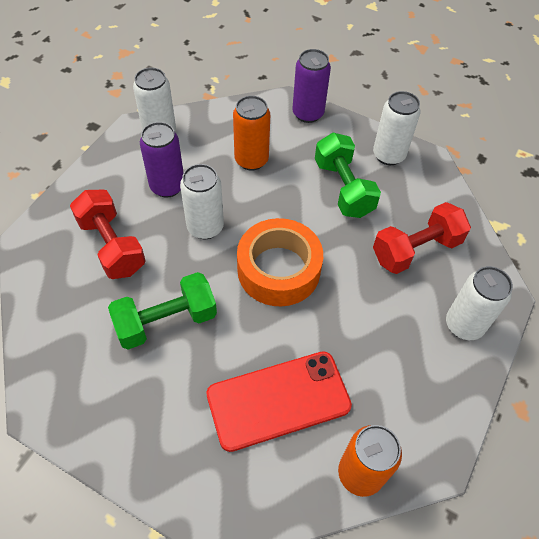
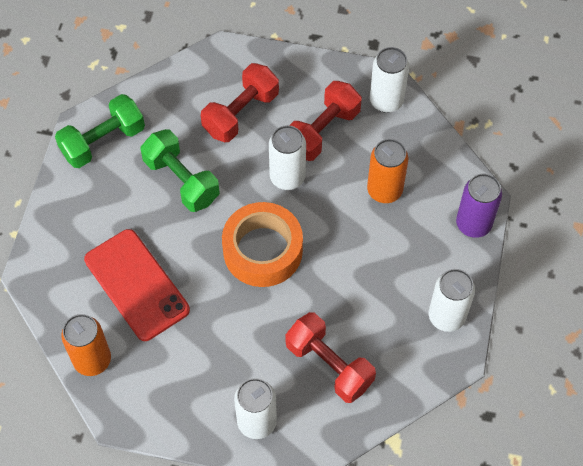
camera: 75 degrees right, 5 degrees up
(167, 186) = (322, 131): purple can -> red dumbbell
(343, 188) = (382, 282): green dumbbell -> green dumbbell (103, 141)

